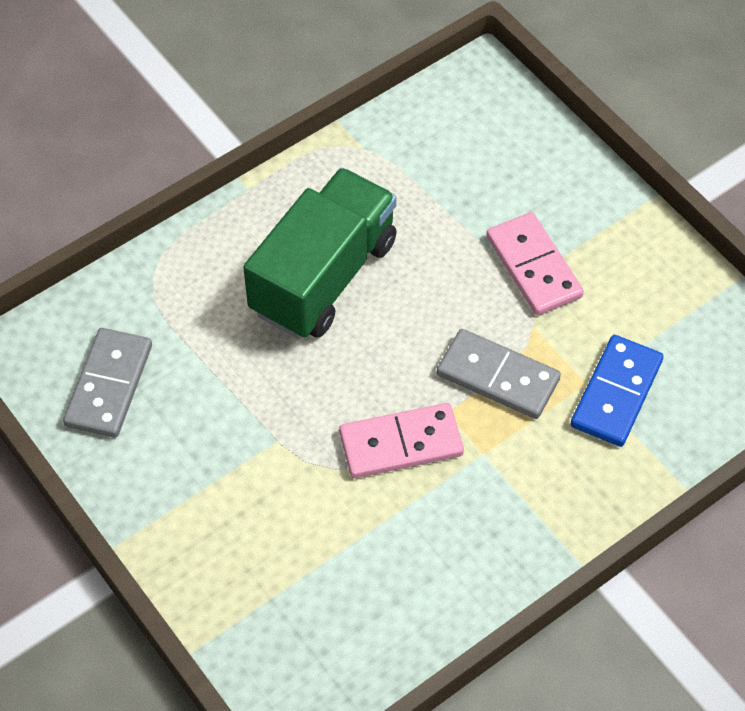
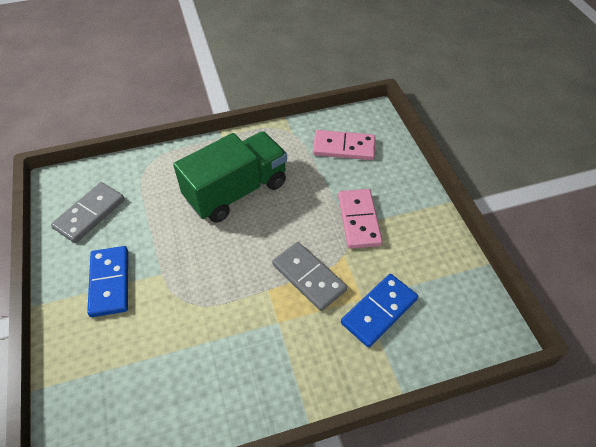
camera: 20 degrees right, 5 degrees down
(207, 478) = (109, 282): none -> blue domino
(401, 443) = (231, 299): pink domino -> pink domino (344, 147)

